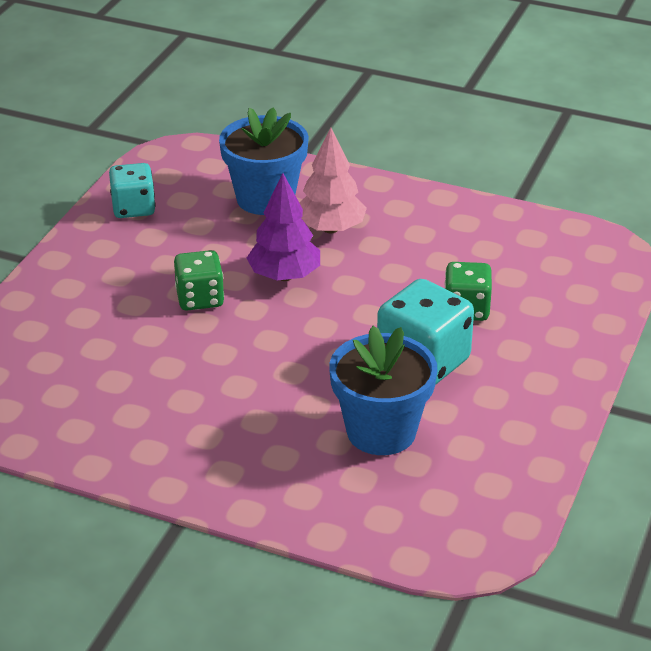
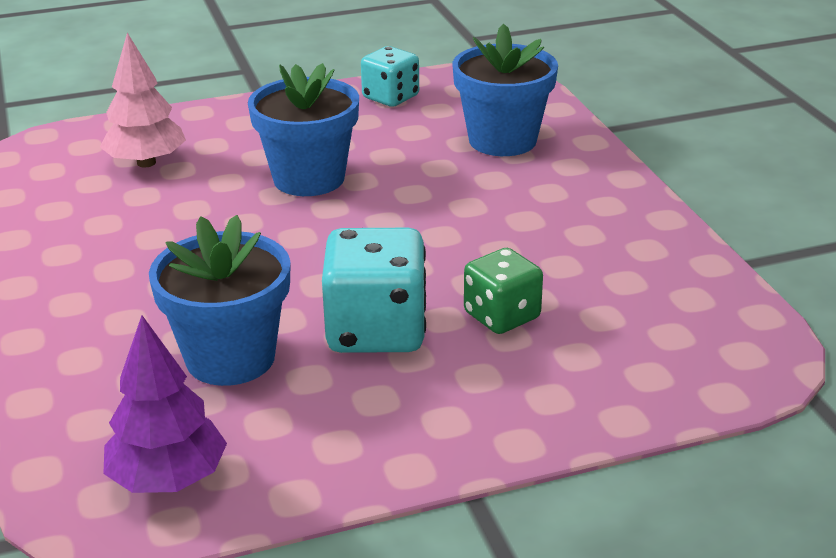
camera: 50 degrees right, 5 degrees down
(200, 298) = (309, 178): green dice -> blue flower pot
(284, 276) = (402, 200): purple tree -> purple tree (168, 479)
(330, 228) = (511, 188): pink tree -> pink tree (146, 163)

